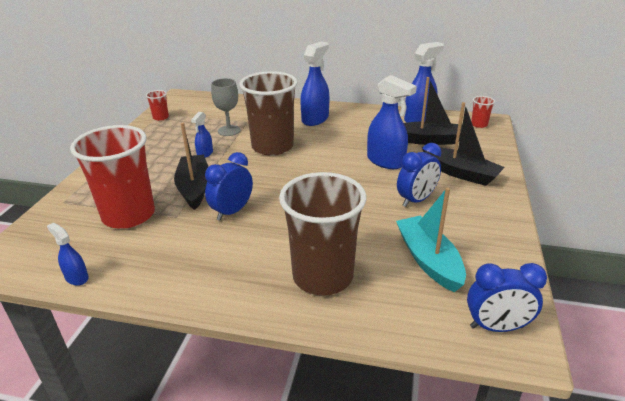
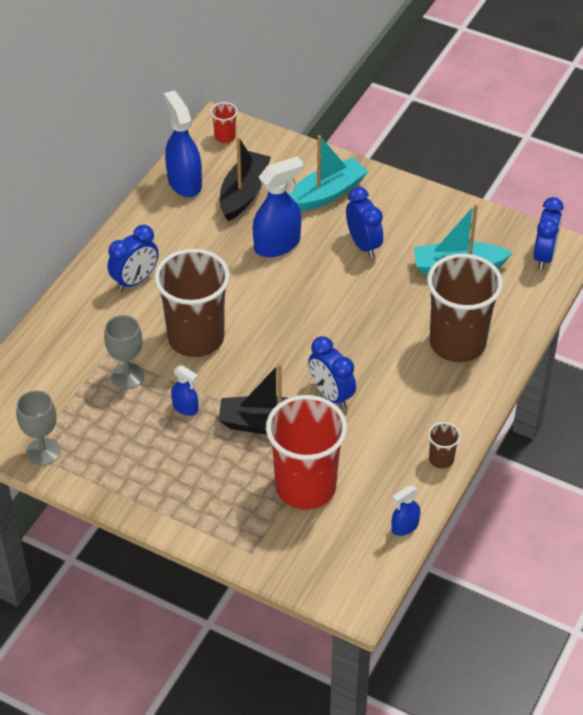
camera: 75 degrees left, 15 degrees up
(161, 117) = (43, 452): red cup -> grey goblet
(162, 289) = (441, 459): none -> brown cup
(315, 119) = (135, 281): blue spray bottle -> blue clock
(460, 173) = (326, 194): black boat -> turquoise boat

